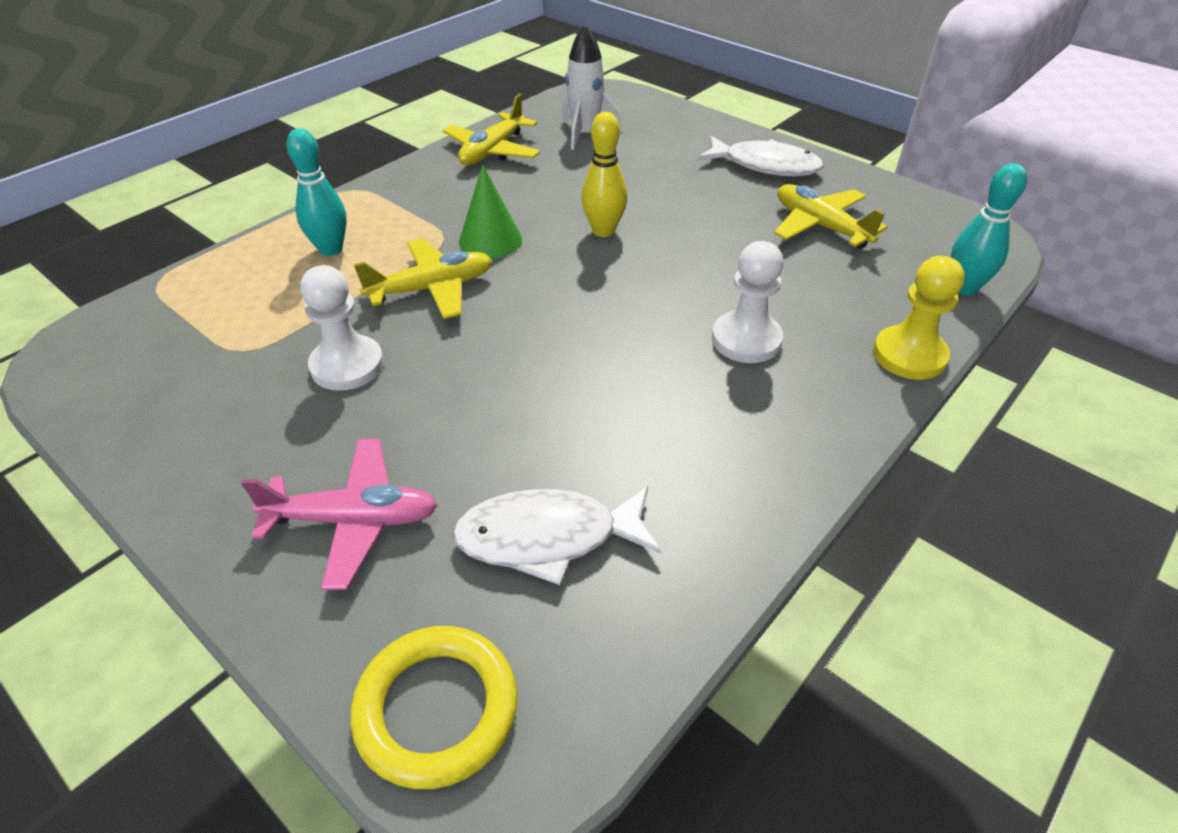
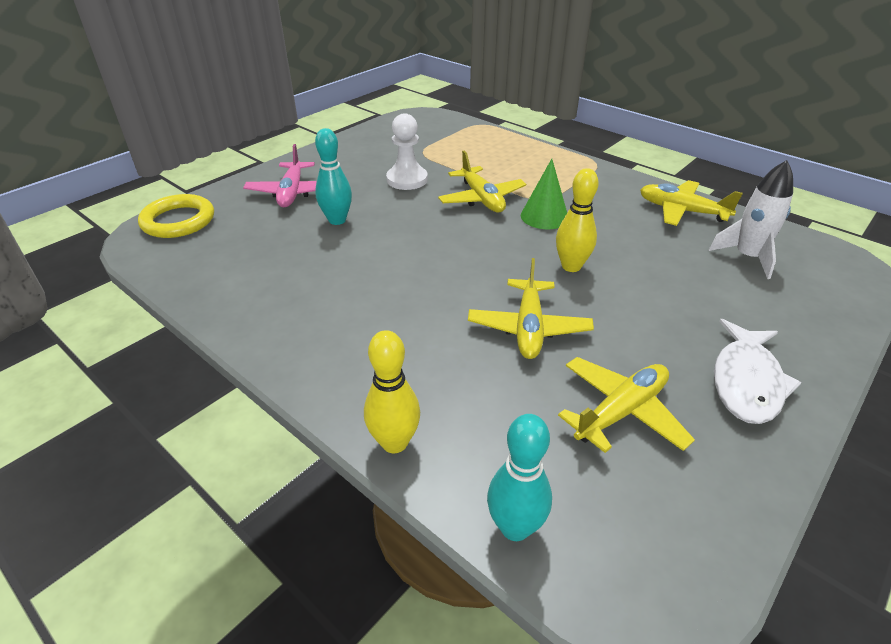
camera: 90 degrees right, 5 degrees down
(331, 249) = (520, 163): turquoise bowling pin -> turquoise bowling pin (337, 220)
(548, 538) = (258, 246): white fish -> none
(718, 266) = (528, 327): none -> yellow plane
(746, 340) = (423, 335): white pawn -> none
(909, 355) = (394, 442): yellow pawn -> yellow bowling pin

